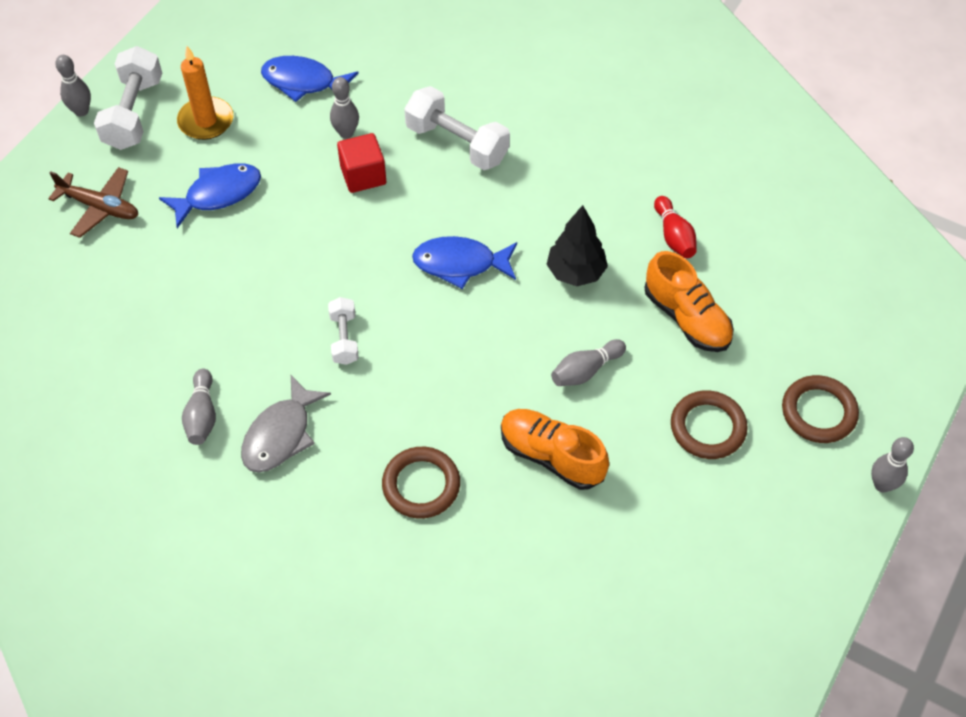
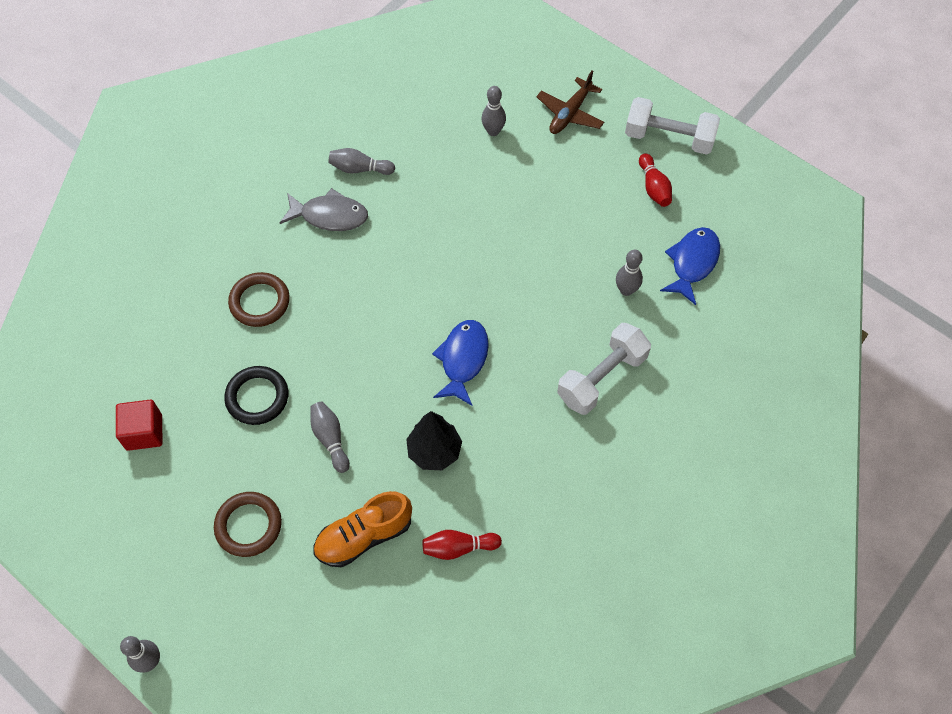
camera: 100 degrees right, 5 degrees up
(81, 111) = (675, 103): grey bowling pin -> grey bowling pin (493, 131)
(206, 121) = (653, 187): orange candle -> red bowling pin
(218, 194) = (570, 191): blue fish -> none
(280, 434) = (329, 216): grey fish -> grey fish turned 150 degrees clockwise
(344, 338) = (406, 265): white dumbbell -> none
(363, 175) = (574, 298): red cube -> red cube (144, 432)
(552, 456) = (257, 397): orange shoe -> black ring
(818, 412) = (237, 627): brown ring -> none

